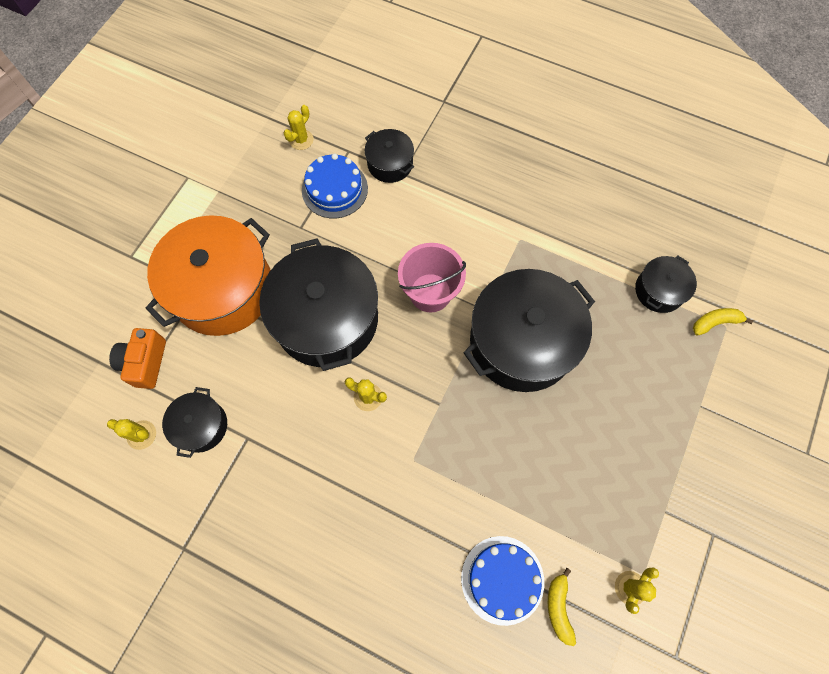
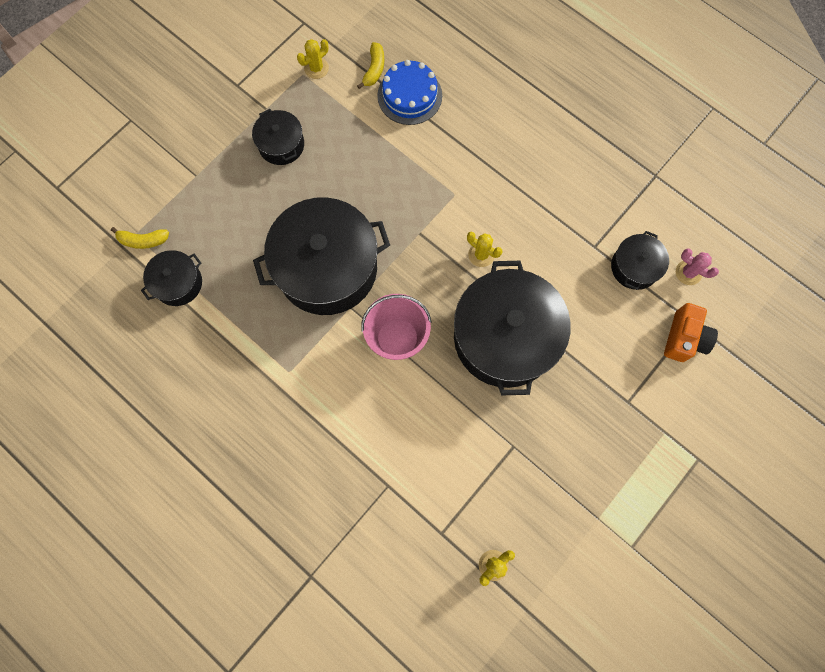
camera: 165 degrees left, 5 degrees up
(141, 435) = (688, 272): yellow cactus -> pink cactus
(223, 289) = (603, 395): orange pot -> none
(334, 189) = (467, 485): blue cake -> none
(390, 164) = (398, 502): black pot -> black pot (281, 145)

